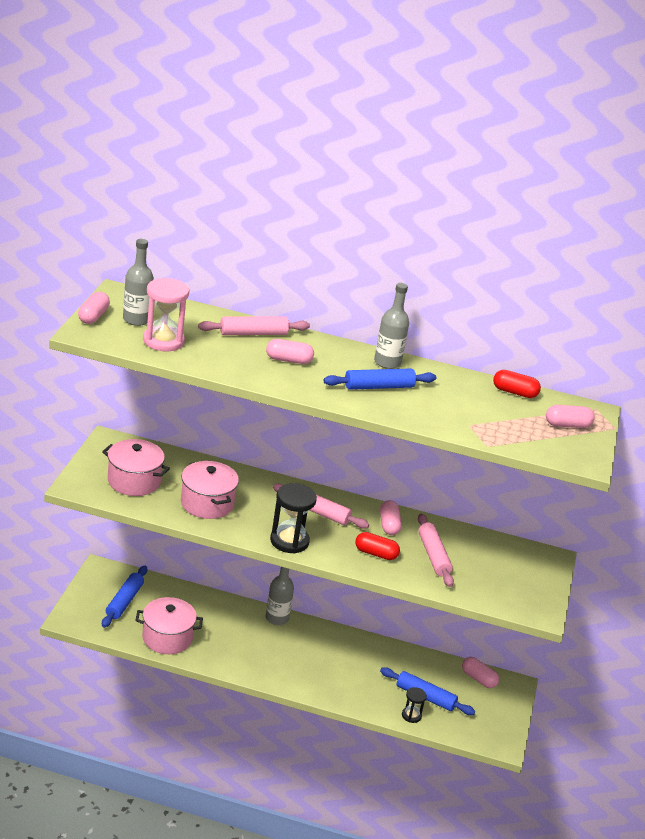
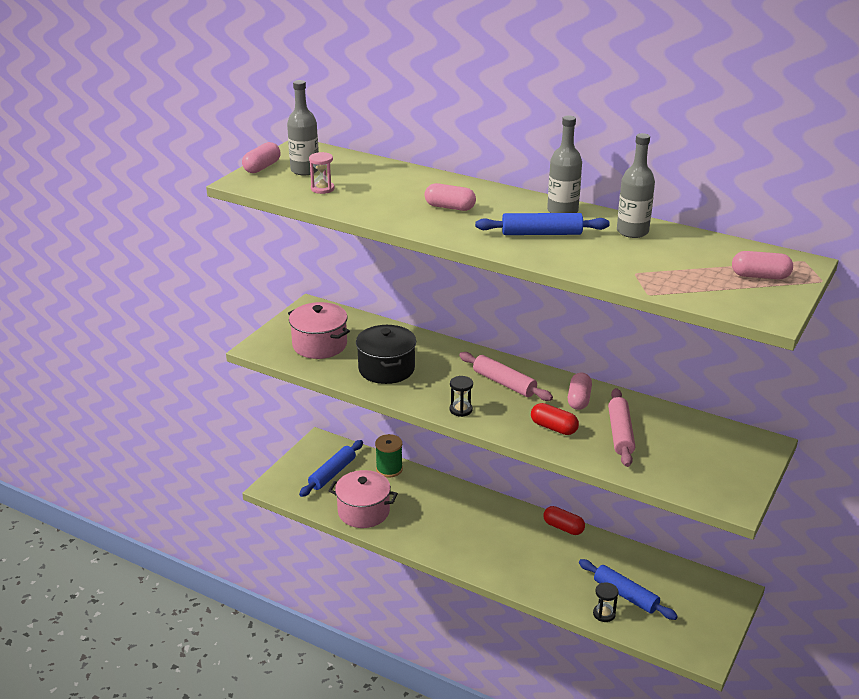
camera: 20 degrees right, 0 degrees up
(163, 341) = (322, 189): pink hourglass -> pink hourglass, size x0.54
(178, 593) = (389, 469): none -> green spool
(207, 503) = (386, 369): pink pot -> black pot
(253, 333) = (423, 183): pink rolling pin -> none
(277, 618) = (483, 500): grey bottle -> grey bottle (632, 231)
(289, 541) = (461, 410): black hourglass -> black hourglass, size x0.54
(478, 679) = (692, 581): pink capsule -> none
(514, 392) = (705, 242): red capsule -> red capsule (563, 527)

